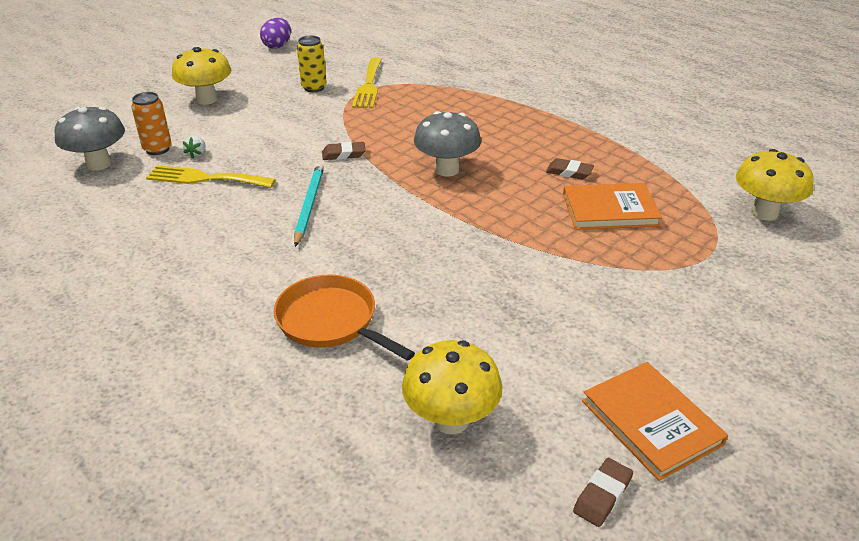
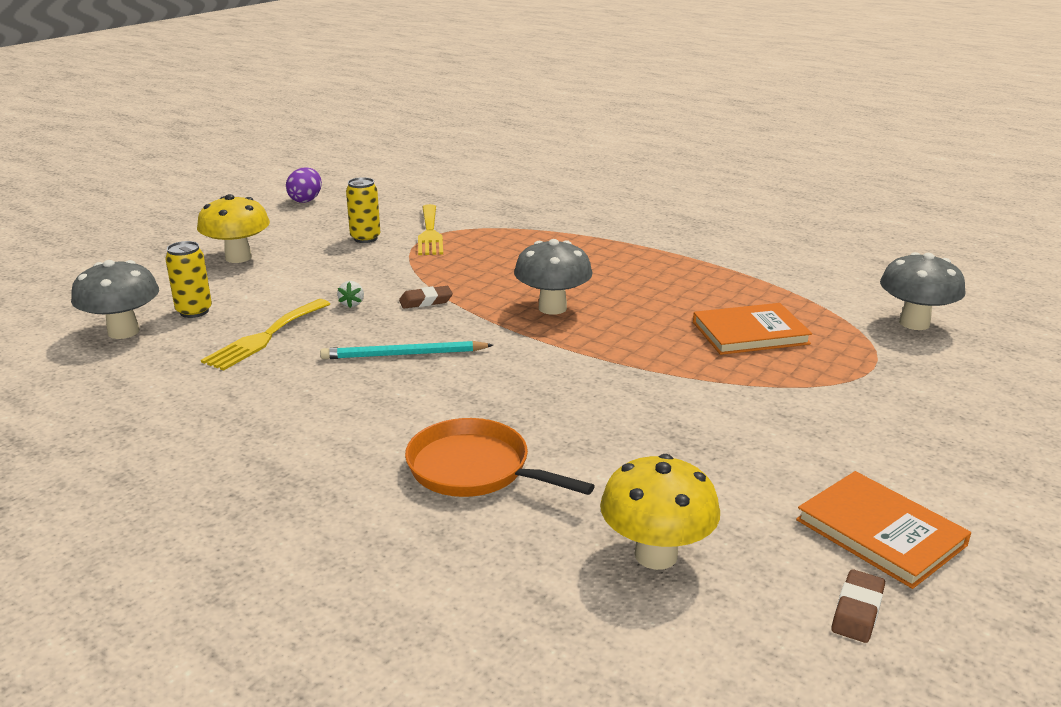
camera: 10 degrees left, 10 degrees down
(157, 149) = (194, 311): orange can -> yellow can
(197, 154) = (246, 313): white strawberry -> white strawberry (352, 304)
(205, 178) = (265, 337): yellow fork -> yellow fork turned 60 degrees counterclockwise
(309, 205) = (403, 354): turquoise pencil -> turquoise pencil turned 90 degrees counterclockwise
(569, 172) = (691, 301): brown eraser -> none
(764, 213) = (914, 323): yellow mushroom -> grey mushroom

